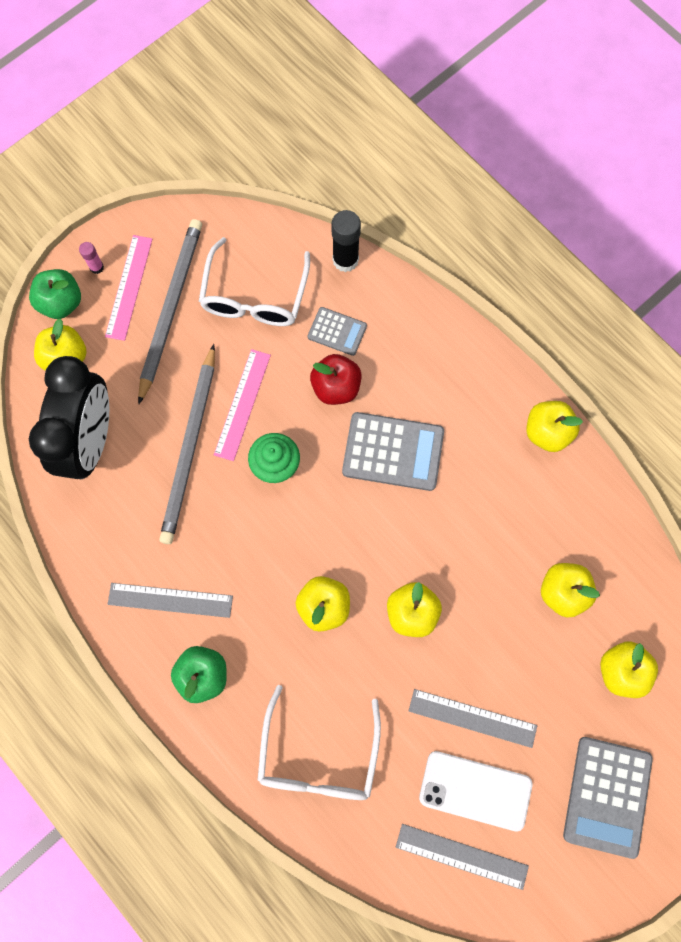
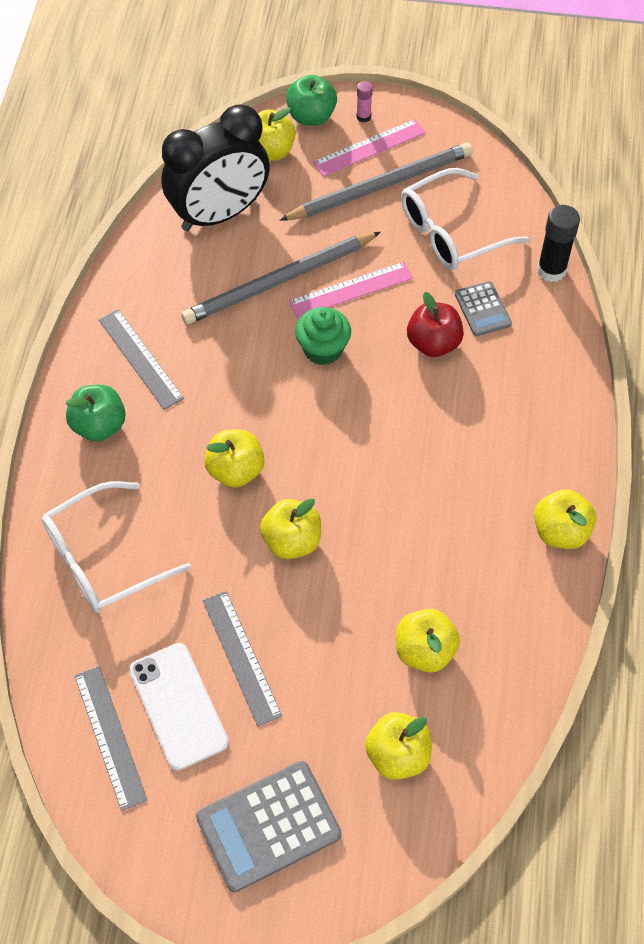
camera: 50 degrees right, 15 degrees down
(393, 452) = (419, 425): grey calculator -> none

